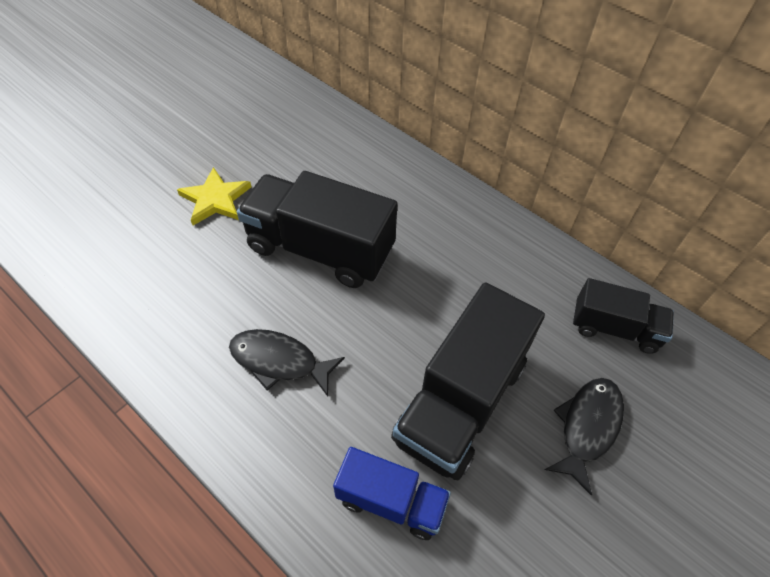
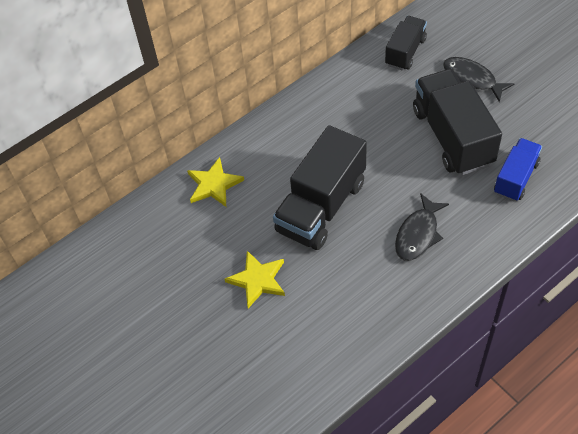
camera: 75 degrees left, 0 degrees up
(346, 148) = (214, 184): none -> yellow star
(460, 401) = (452, 137): black truck -> black truck turned 150 degrees counterclockwise

